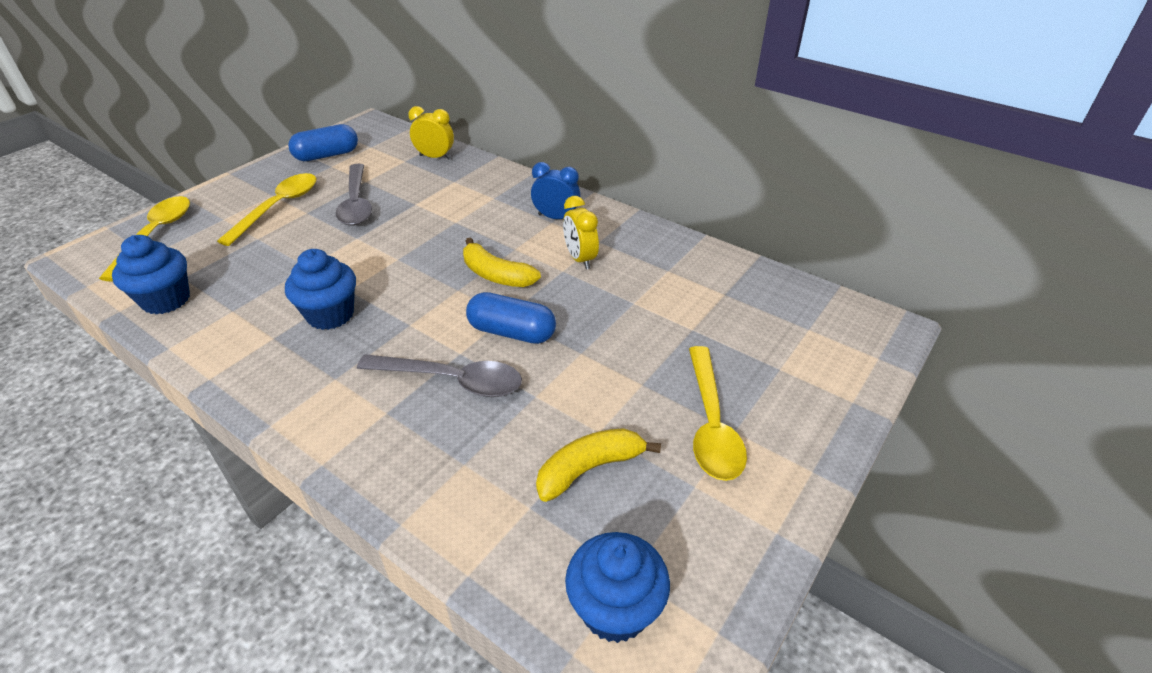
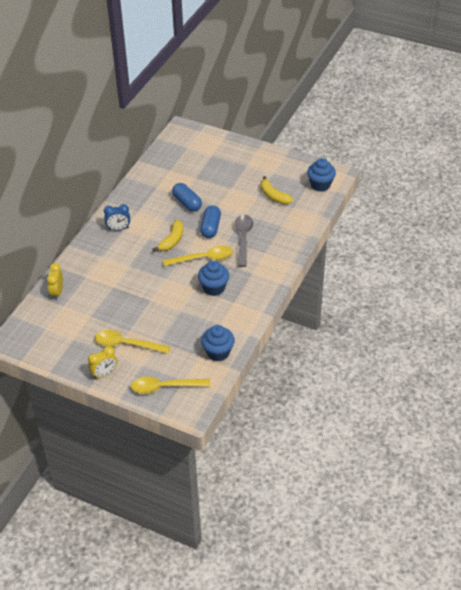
camera: 100 degrees left, 5 degrees up
(327, 155) = (60, 346): blue capsule -> blue capsule (187, 203)
(356, 203) = (117, 311): grey spoon -> none
(556, 218) = (118, 229): blue clock -> blue clock turned 105 degrees counterclockwise
(580, 259) = (153, 215): yellow clock -> yellow clock (104, 374)
(711, 424) = (245, 170): yellow spoon -> yellow spoon (203, 258)

